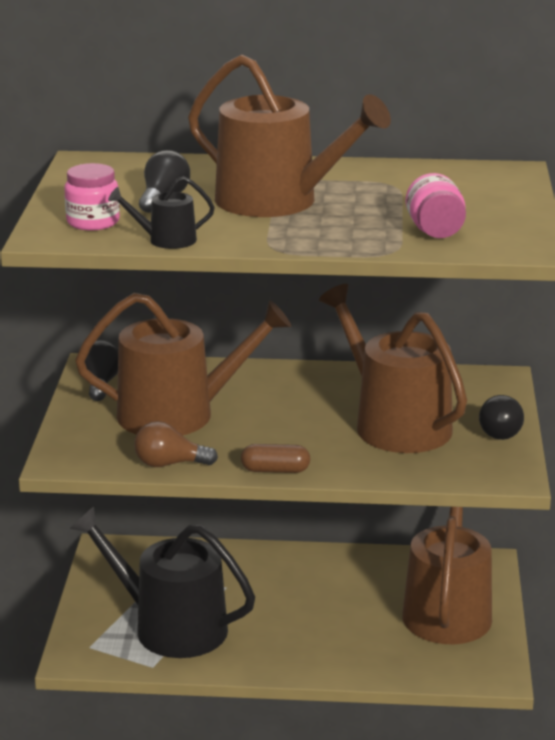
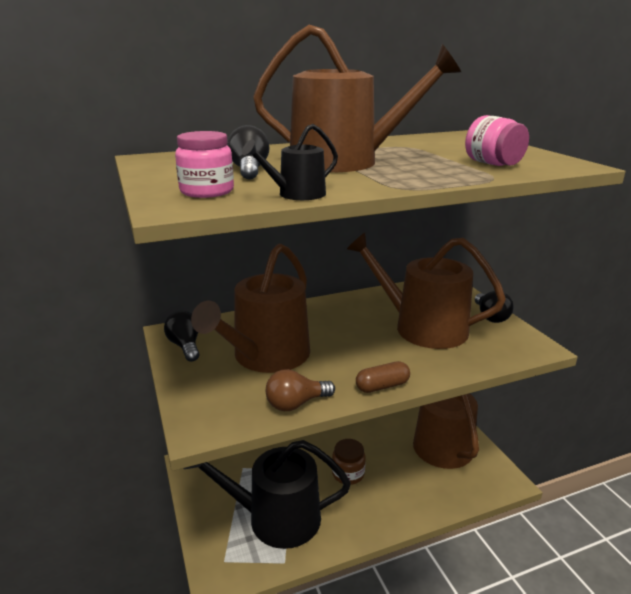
camera: 25 degrees left, 0 degrees up
(178, 414) = (266, 357): brown watering can -> brown watering can turned 150 degrees clockwise
(292, 611) = (348, 474): none -> brown jar

